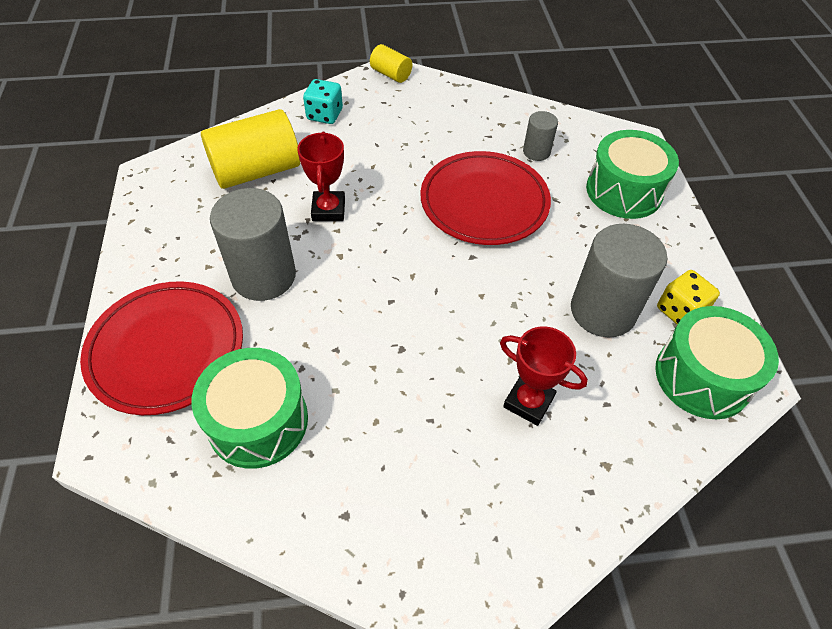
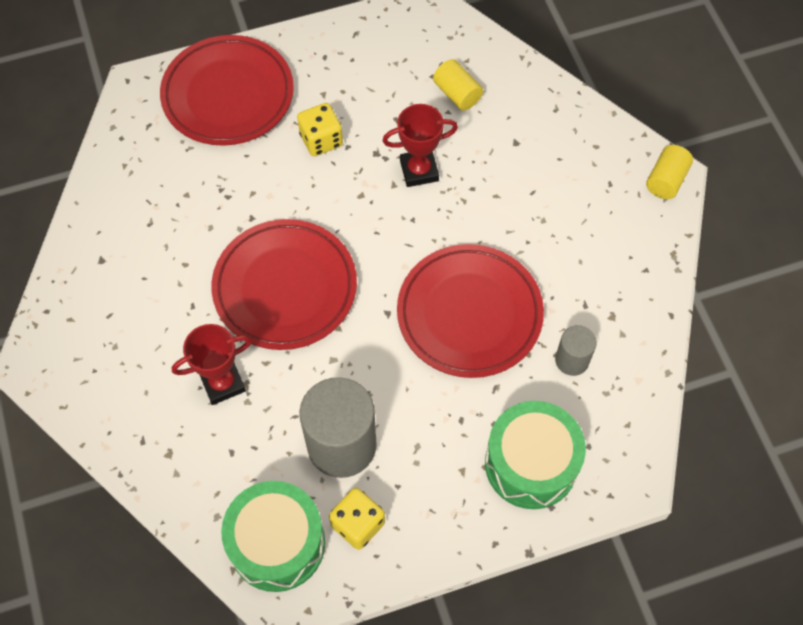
camera: 80 degrees right, 10 degrees up
(256, 171) = (457, 94): yellow cylinder -> yellow cylinder, size x0.51
(258, 421) = (172, 179): green drum -> none
(264, 276) = (321, 140): grey cylinder -> yellow dice
(324, 115) = (566, 131): turquoise dice -> none
(428, 331) = (285, 287): none -> red plate
(528, 402) = (222, 383): red trophy -> red trophy turned 45 degrees clockwise

